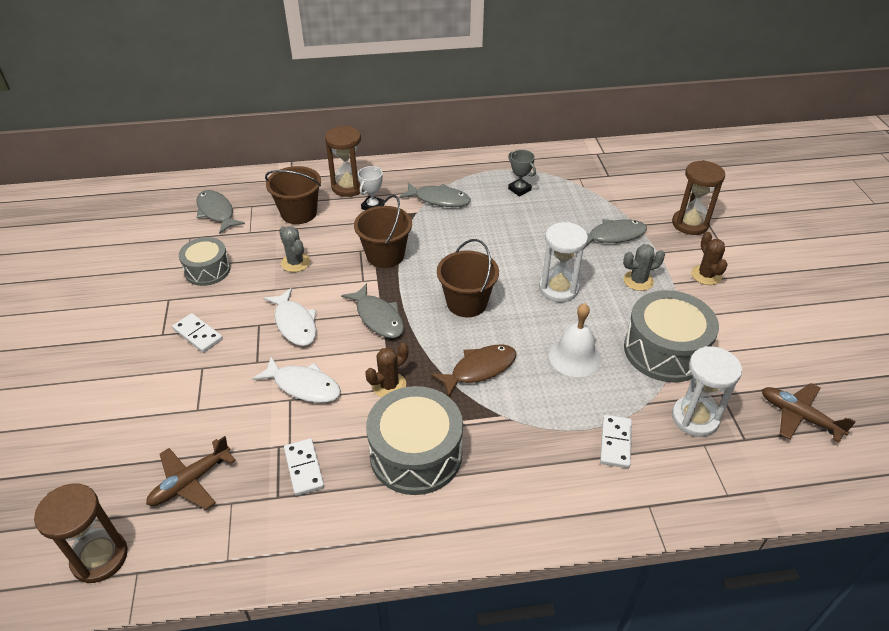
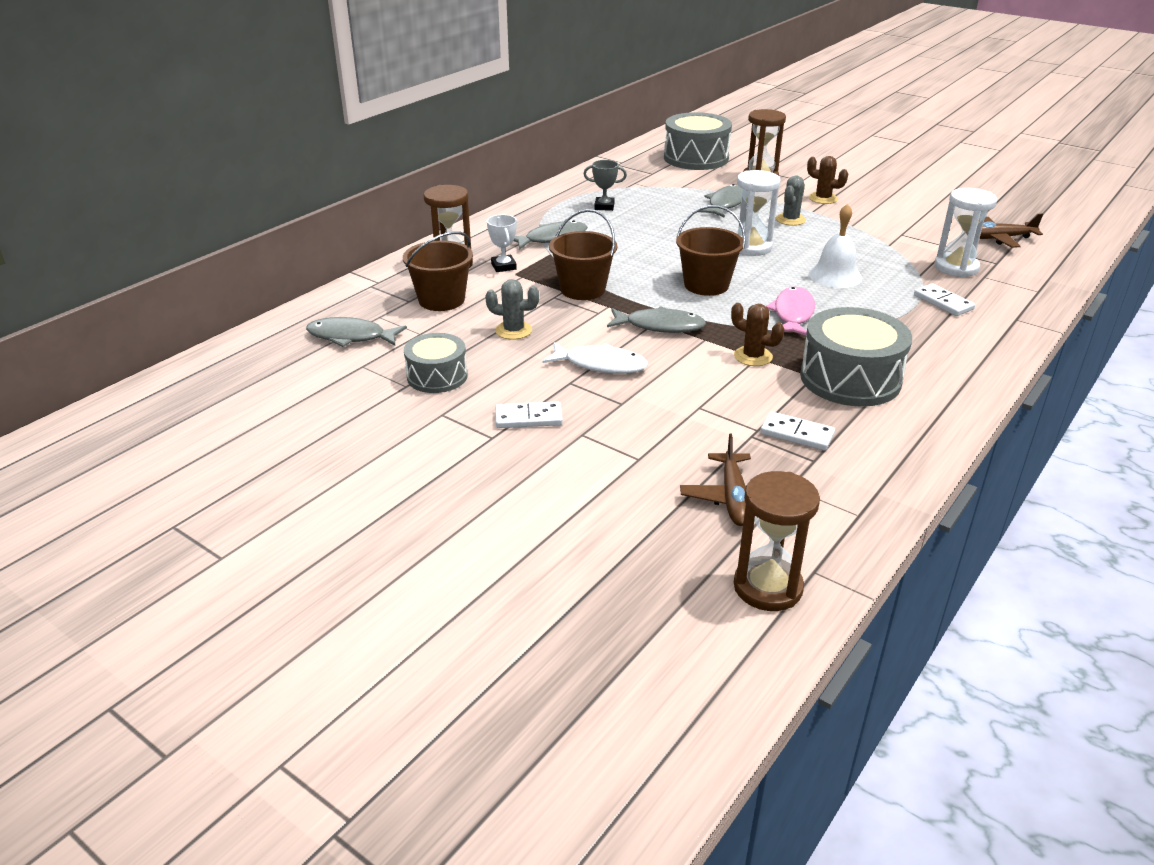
camera: 45 degrees left, 10 degrees down
(303, 386) = (692, 394): white fish -> none
(389, 385) = (753, 356): brown cactus -> brown cactus turned 60 degrees counterclockwise
(479, 369) = (792, 314): brown fish -> pink fish
(665, 351) = (877, 245): grey drum -> grey drum (696, 158)

